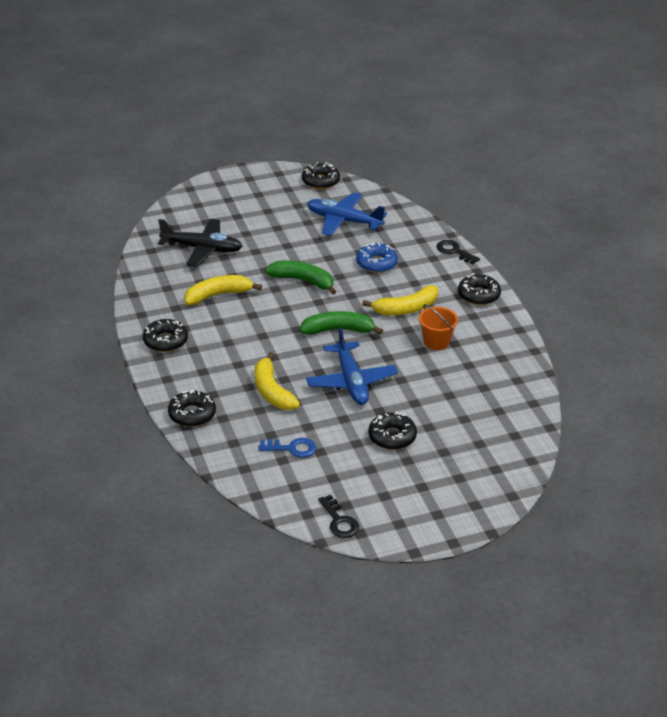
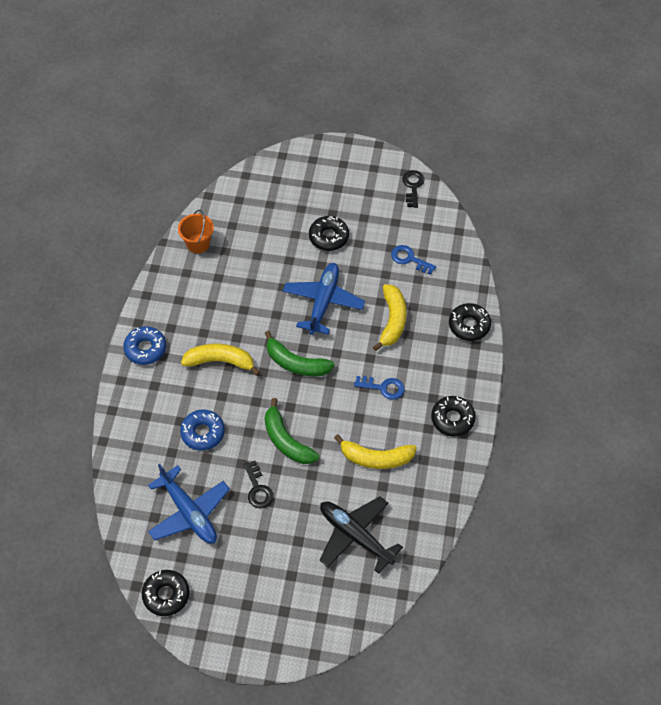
camera: 150 degrees left, 20 degrees up
(244, 341) = (383, 387): none -> blue key
(436, 342) = (224, 312): orange bucket -> orange bucket (198, 243)
(454, 251) = (119, 415): black key -> black key (258, 489)
(478, 295) = (145, 349): black donut -> blue donut

